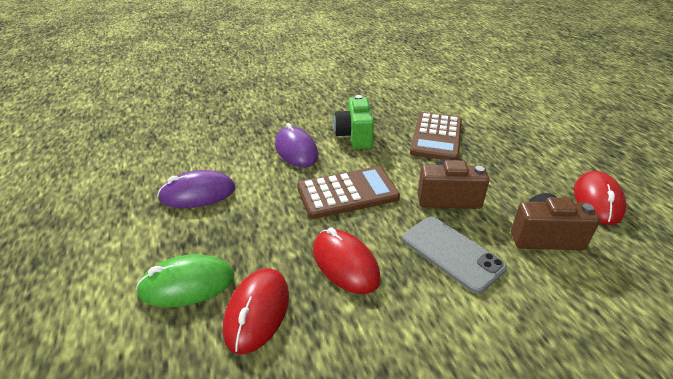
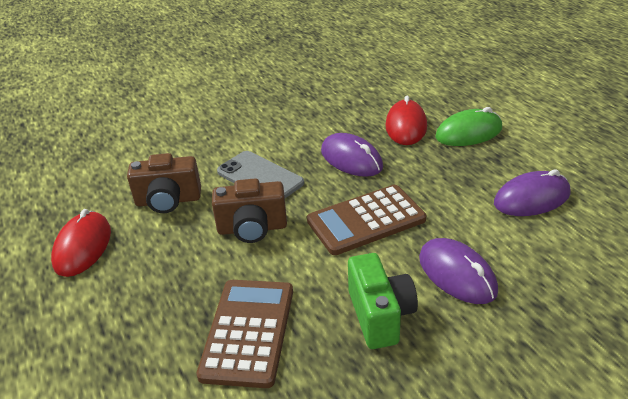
camera: 175 degrees right, 0 degrees up
(345, 263) = (351, 159): red mouse -> purple mouse

